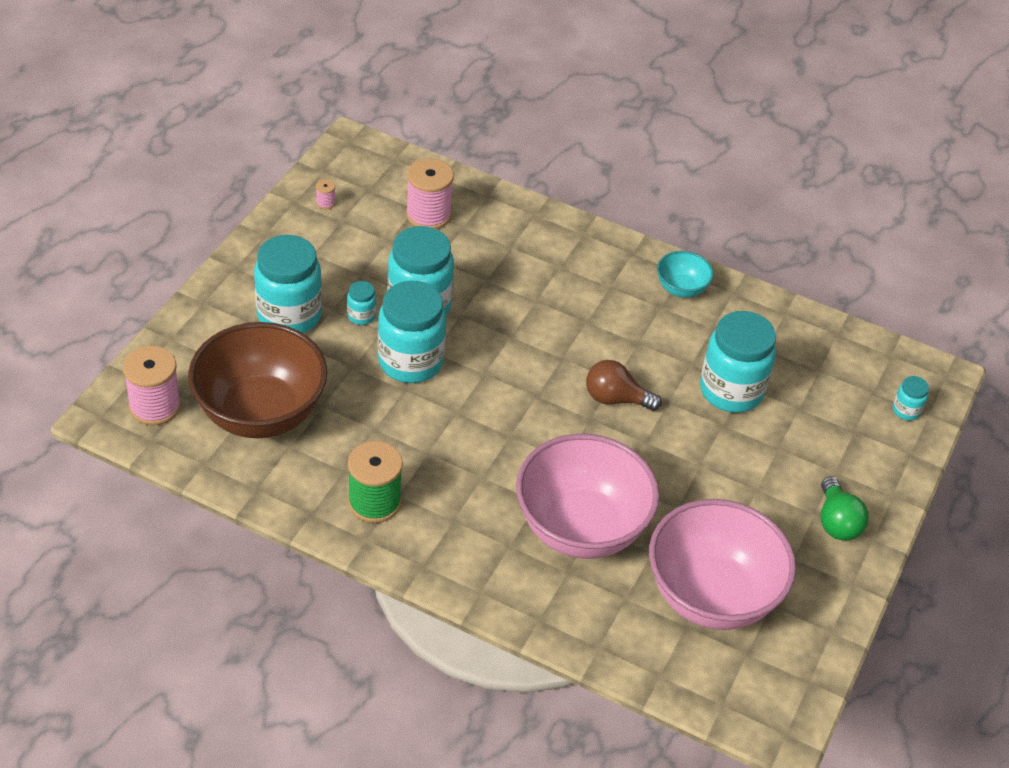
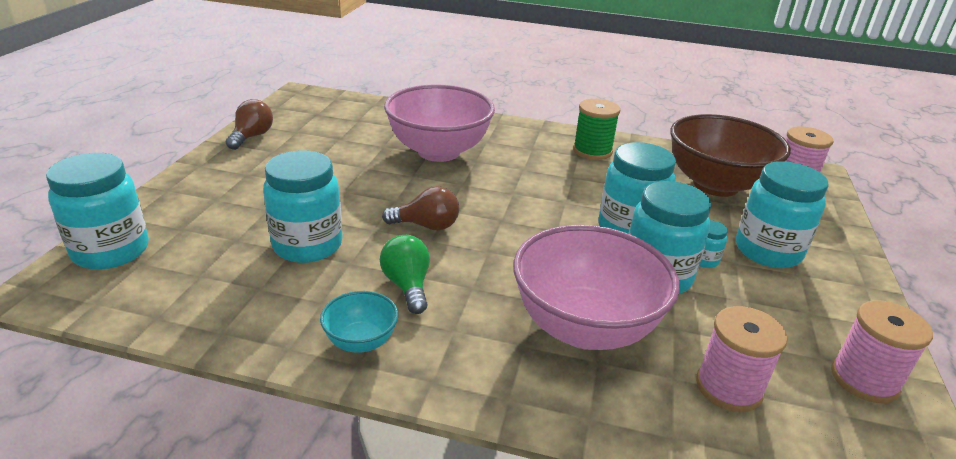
camera: 170 degrees right, 15 degrees down
(325, 203) = (864, 379): pink spool -> pink spool, size x2.37
(711, 596) = (339, 131): pink bowl -> pink bowl (584, 328)
(827, 598) = (252, 137): none -> brown light bulb
(837, 522) = (228, 171): green light bulb -> green light bulb (407, 286)
(906, 410) = (111, 251): turquoise jar -> turquoise jar, size x2.25

